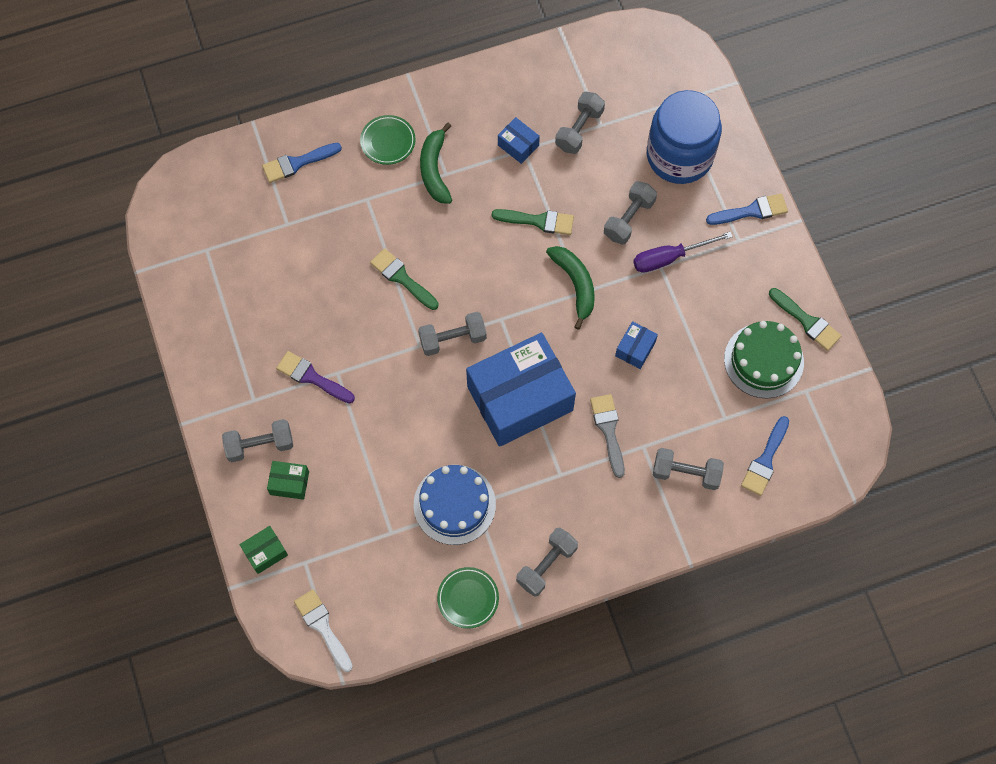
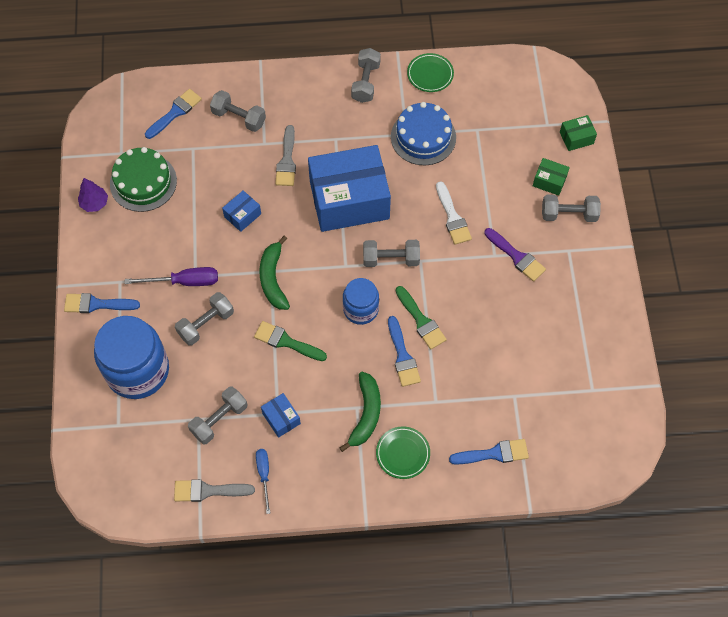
camera: 165 degrees left, 5 degrees down
(323, 627) = (541, 80): white brush -> white brush (452, 217)
(412, 236) = (402, 356): none -> blue brush
(470, 274) = (360, 309): none -> blue jar
(517, 91) = (264, 475): none -> blue screwdriver
(546, 565) = (366, 82): grey dumbbell -> grey dumbbell turned 45 degrees counterclockwise
(565, 65) = (208, 491): none -> grey brush
(807, 321) = (94, 203): green brush -> purple tree

